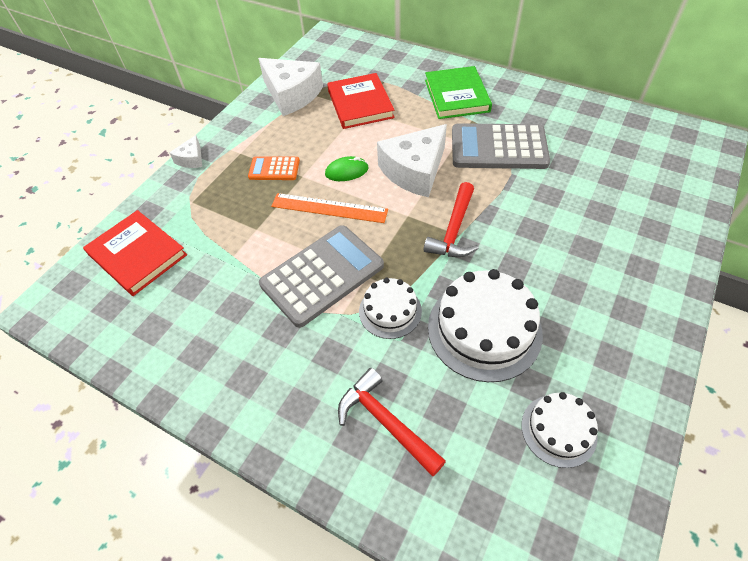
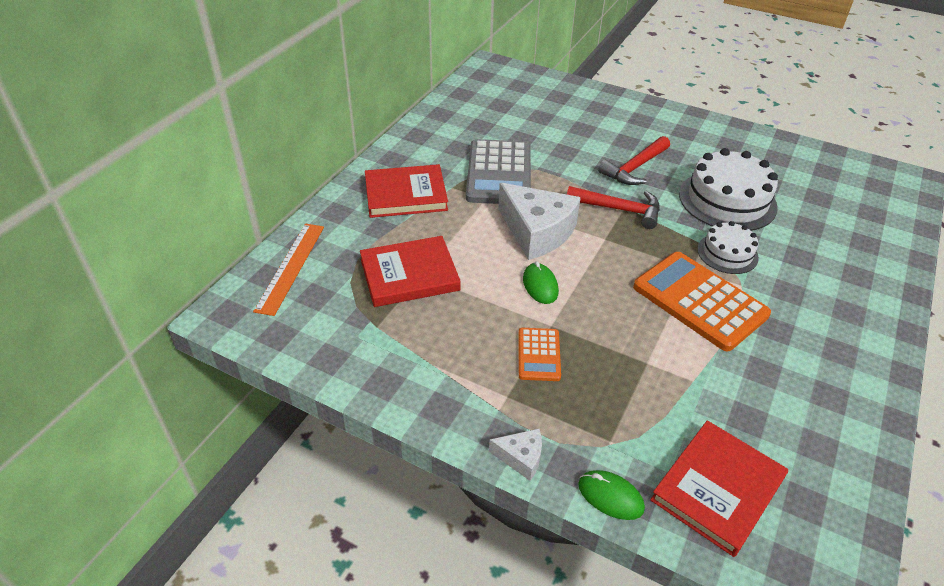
camera: 95 degrees left, 10 degrees down
(151, 199) = (610, 496): none -> green mouse
(292, 95) = (376, 347): white cheese -> none
(322, 275) = (699, 301): grey calculator -> orange calculator
(329, 208) = (602, 299): orange ruler -> orange ruler (291, 267)
(386, 421) = (835, 257): red hammer -> red hammer (634, 168)
(456, 96) = (406, 195): green book -> red book
(558, 430) = (799, 174): white cake -> none

